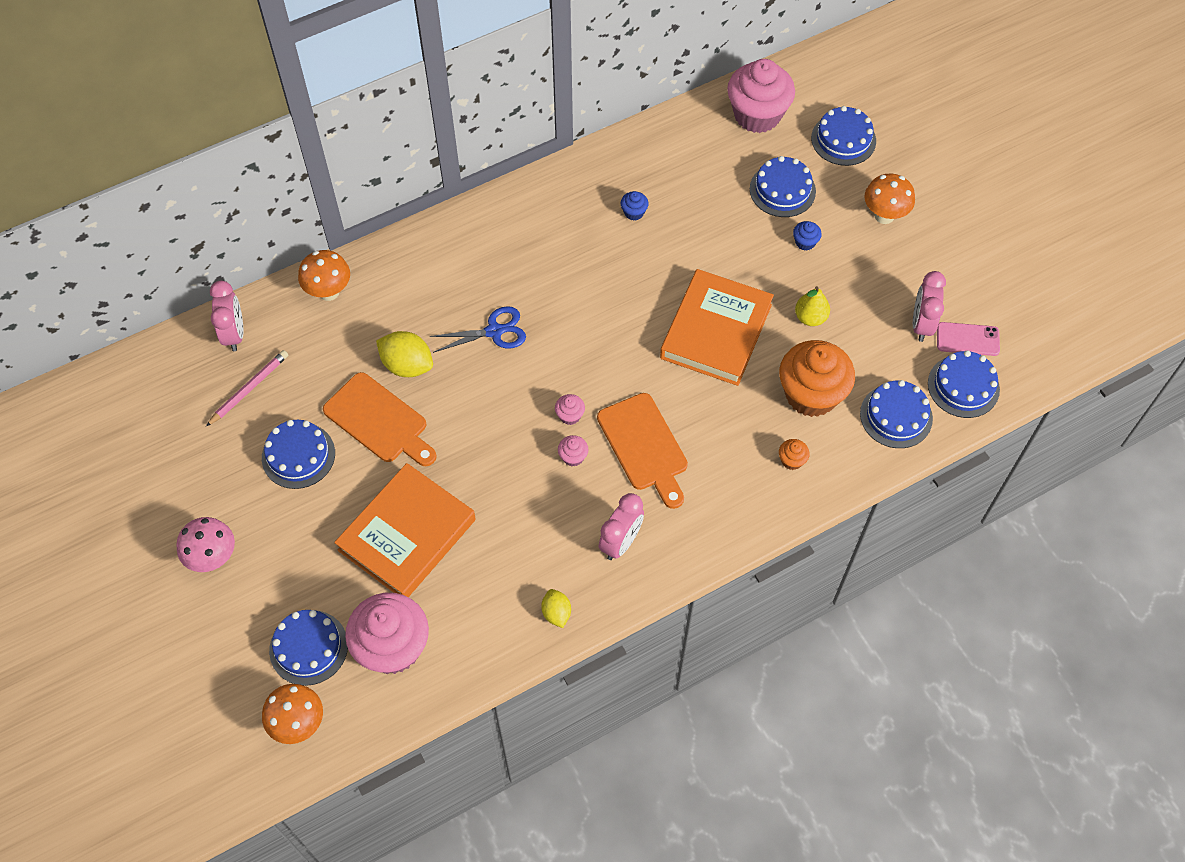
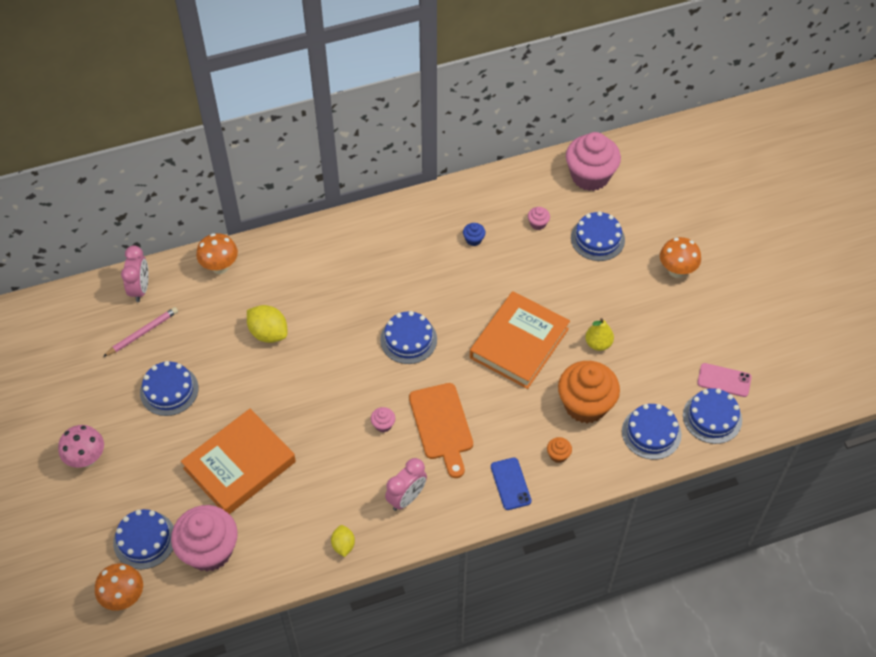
camera: 10 degrees right, 5 degrees down
(379, 420) = (237, 373): orange cutting board -> none
(494, 331) = (342, 317): blue scissors -> none
(570, 415) = (388, 392): pink cupcake -> pink cupcake (538, 224)
(742, 504) = (510, 484): none -> blue phone
(805, 242) = (607, 283): blue cupcake -> none
(843, 139) = (656, 205): blue cake -> blue cake (408, 339)
(921, 324) = (688, 362): pink clock -> none

